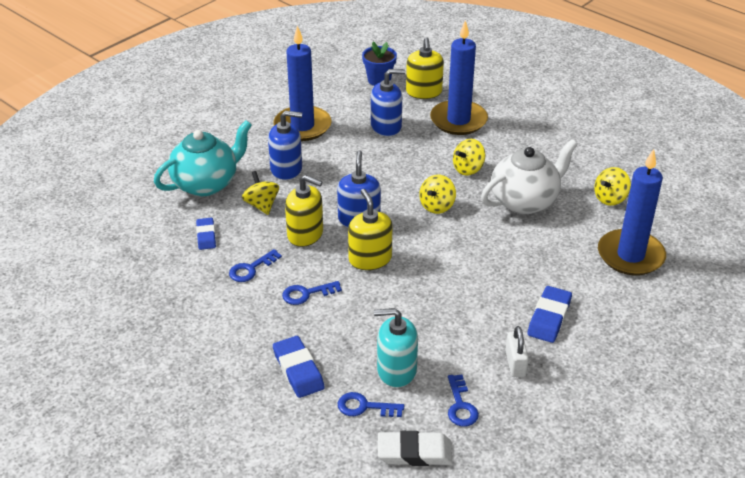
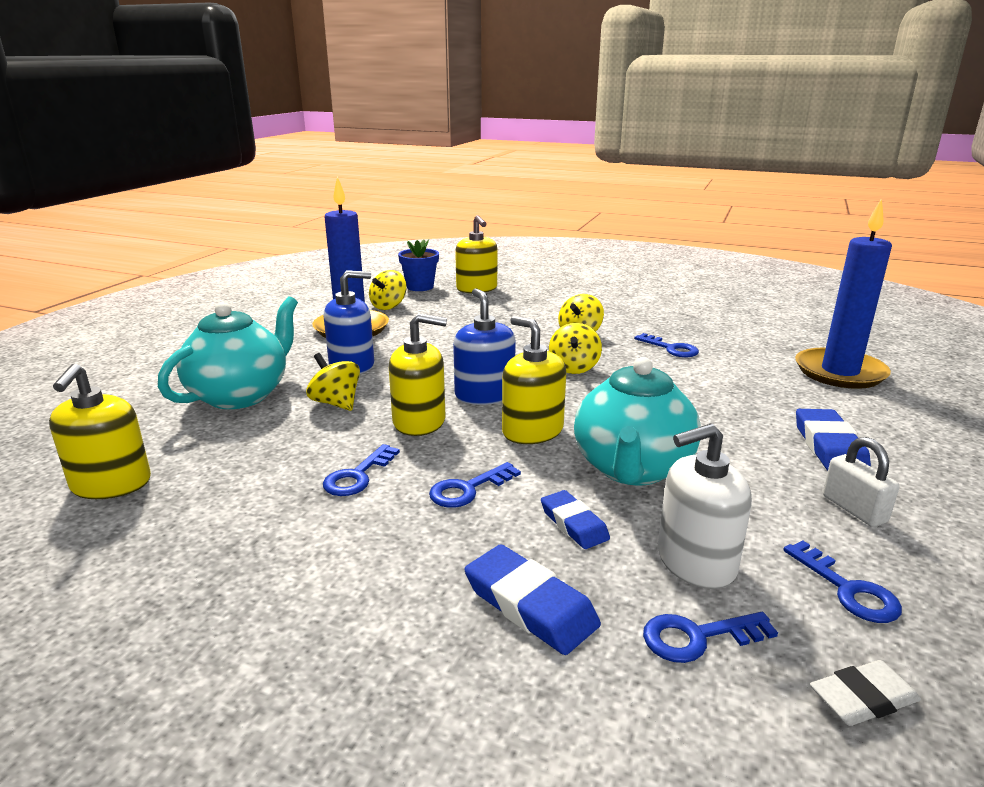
camera: 20 degrees left, 15 degrees down
(121, 242) = (111, 484): none -> yellow soap dispenser
(206, 236) = (263, 450): blue eraser -> blue eraser (574, 524)
(386, 126) = (455, 316): blue soap dispenser -> none
(396, 370) = (695, 562): turquoise soap dispenser -> white soap dispenser
(409, 303) = (632, 469): none -> turquoise teapot
(414, 452) = (863, 698): white eraser -> white eraser, size x0.66
(458, 120) = (533, 302): blue candle -> none
(525, 201) = (671, 348): white teapot -> blue key
(610, 198) = (757, 333): yellow spinning top -> yellow spinning top (389, 306)

